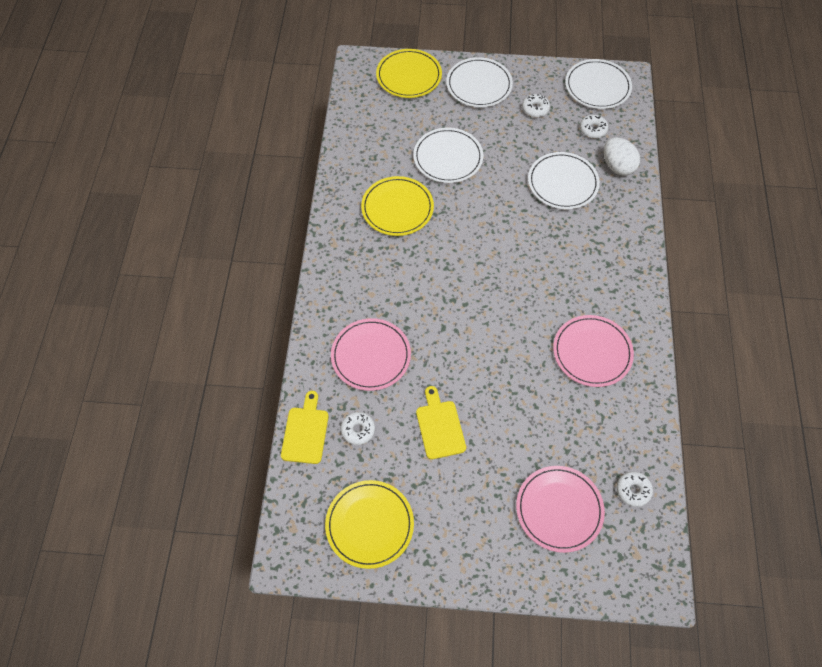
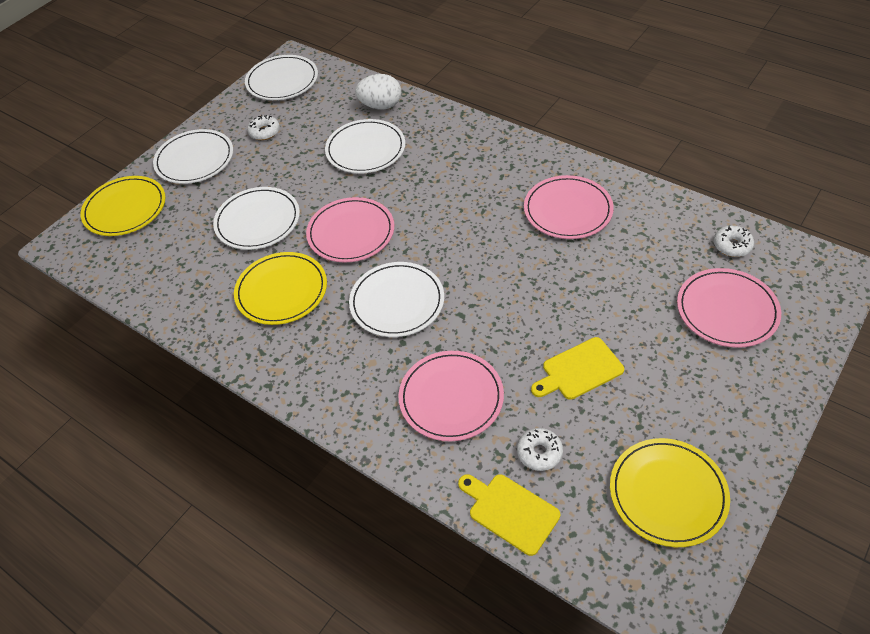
camera: 55 degrees left, 10 degrees down
(430, 282) = (397, 302): none -> white plate
(440, 426) = (579, 370): yellow cutting board -> yellow cutting board turned 45 degrees counterclockwise
(474, 219) = (351, 232): none -> pink plate
(593, 130) = (326, 104): white donut -> none

